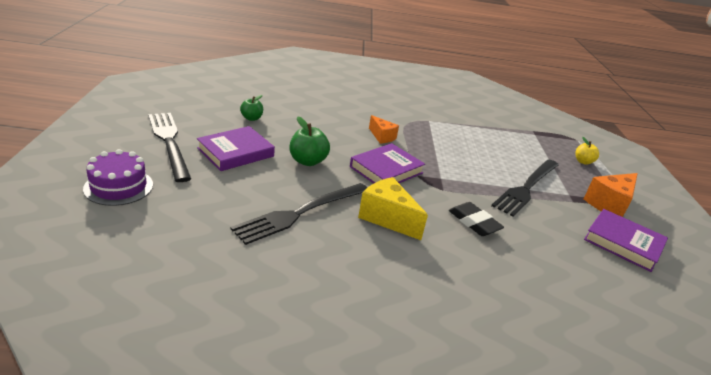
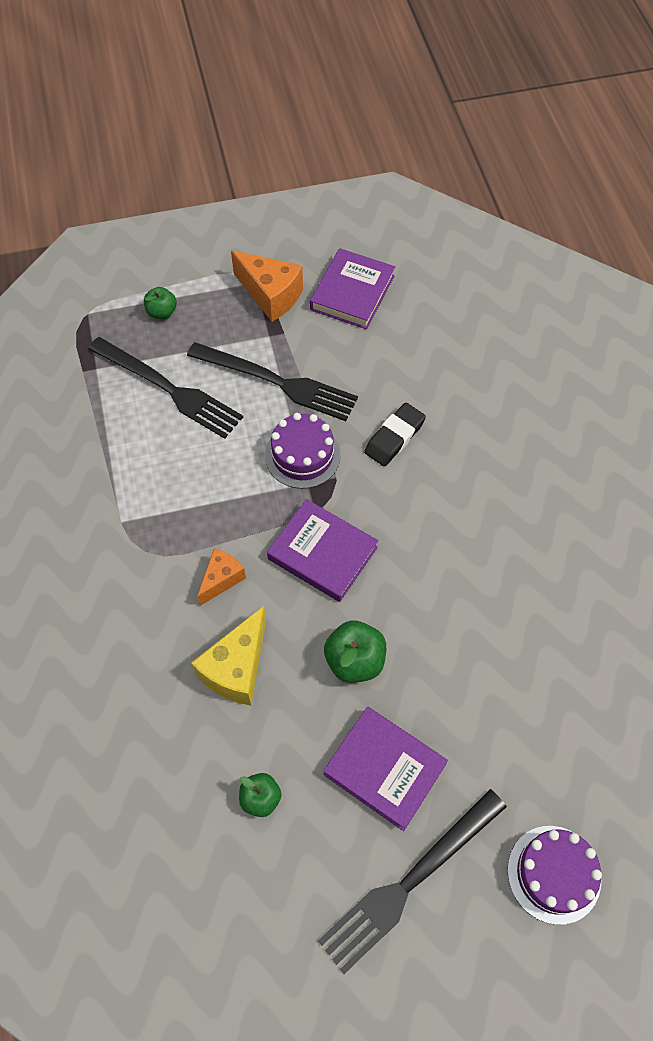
camera: 100 degrees left, 30 degrees up
(301, 212) = (481, 627): black fork -> black fork (168, 389)
(387, 218) = (437, 529): yellow cheese -> yellow cheese (236, 668)
(463, 182) = (302, 455): none -> purple cake
(583, 162) = (162, 312): yellow apple -> green apple

